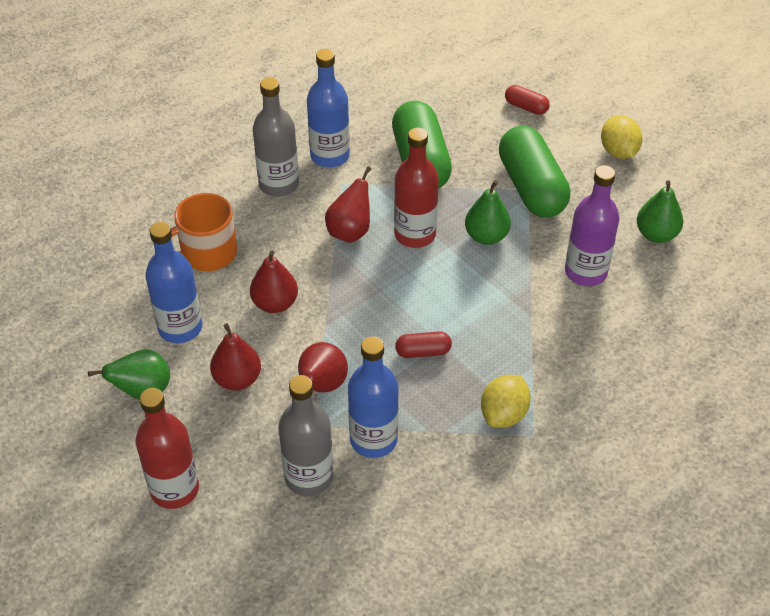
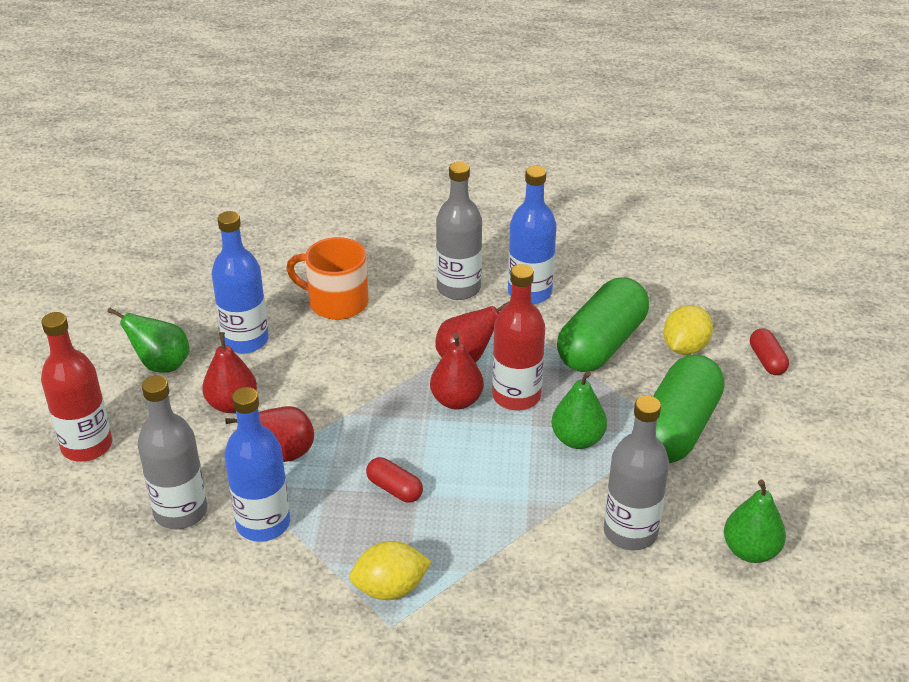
camera: 45 degrees right, 10 degrees down
(275, 303) = (334, 371): red pear -> red pear (456, 400)
(585, 272) = (630, 532): purple bottle -> grey bottle
(618, 151) = (812, 455): yellow lemon -> yellow lemon (685, 347)

